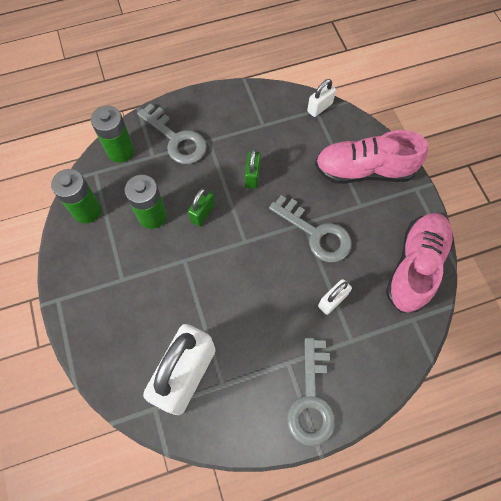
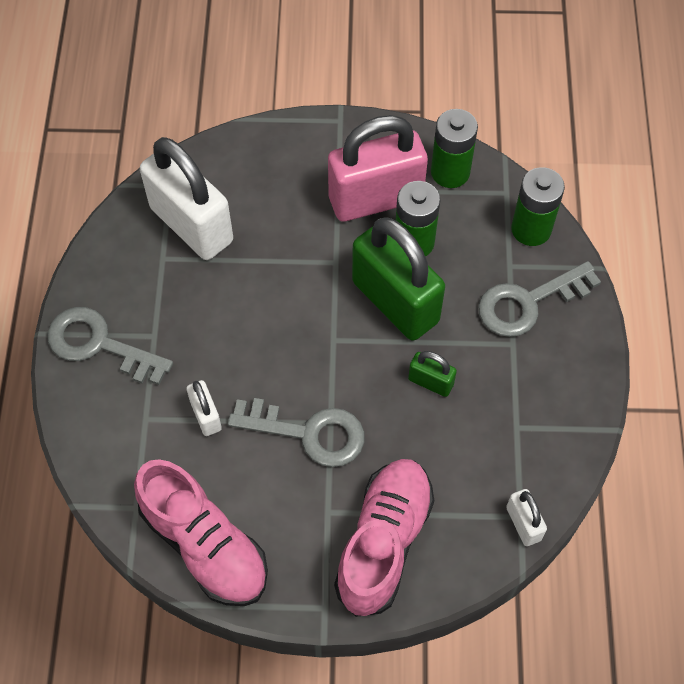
camera: 110 degrees right, 5 degrees down
(123, 251) = (375, 198): none -> pink padlock
(202, 213) = (395, 301): green padlock -> green padlock, size x2.23
(316, 233) = (308, 433): grey key -> grey key turned 135 degrees counterclockwise

